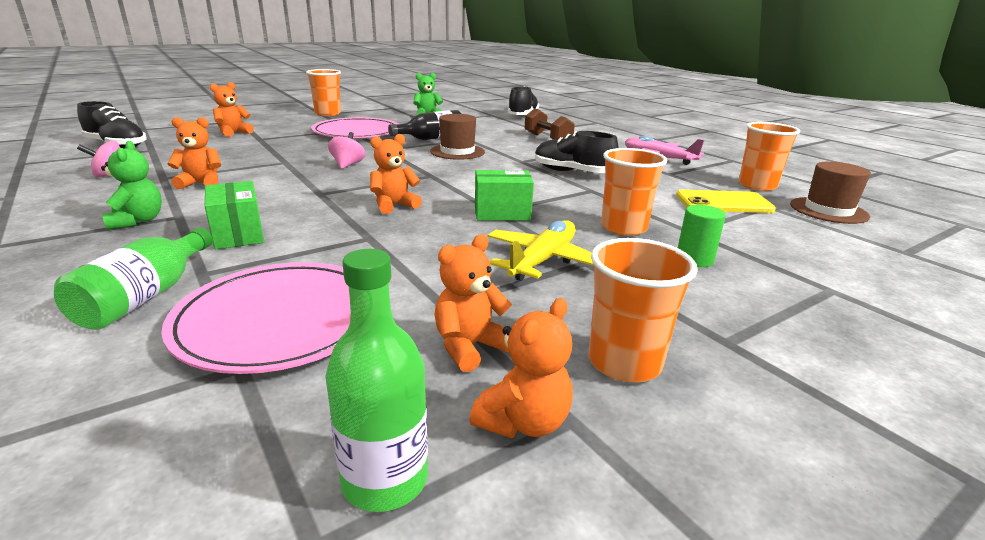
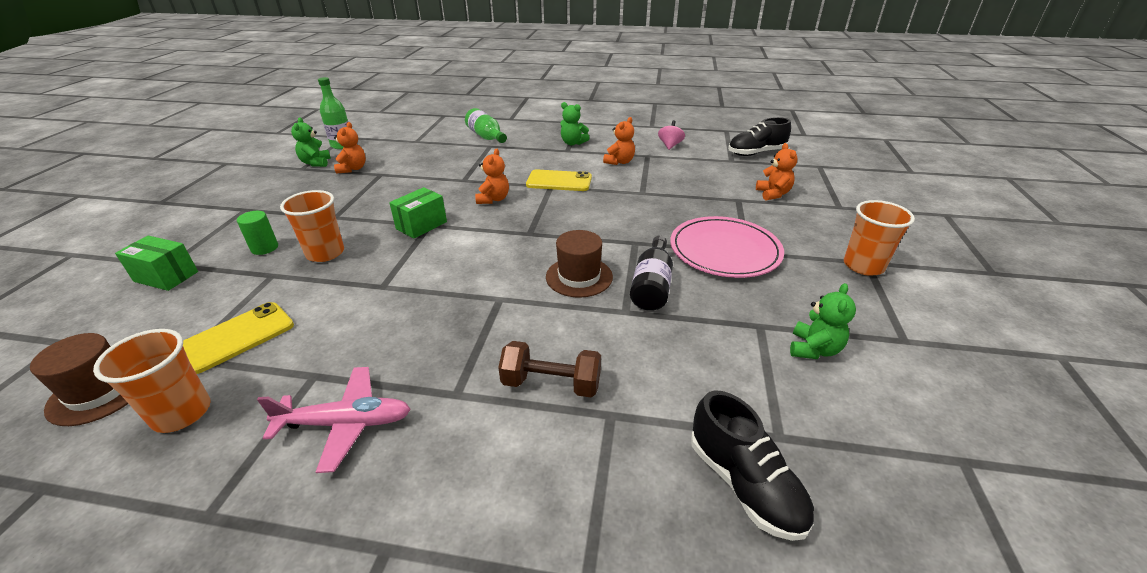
camera: 135 degrees right, 10 degrees up
(238, 234) = (520, 157): green box -> green box (166, 276)
(280, 320) = (429, 149): pink plate -> none
(300, 193) = (559, 181): none -> yellow phone
(347, 165) = (603, 211): pink spinning top -> none
(523, 422) = (316, 163): orange teddy bear -> green teddy bear
(543, 260) = (359, 207): yellow plane -> none
(572, 172) = (427, 307): black shoe -> none
(624, 362) = (290, 186): orange cup -> none

